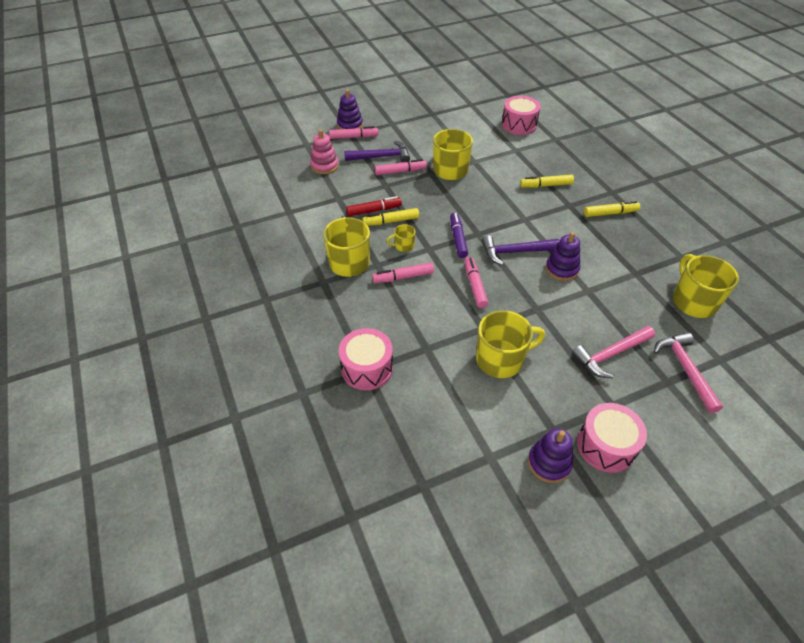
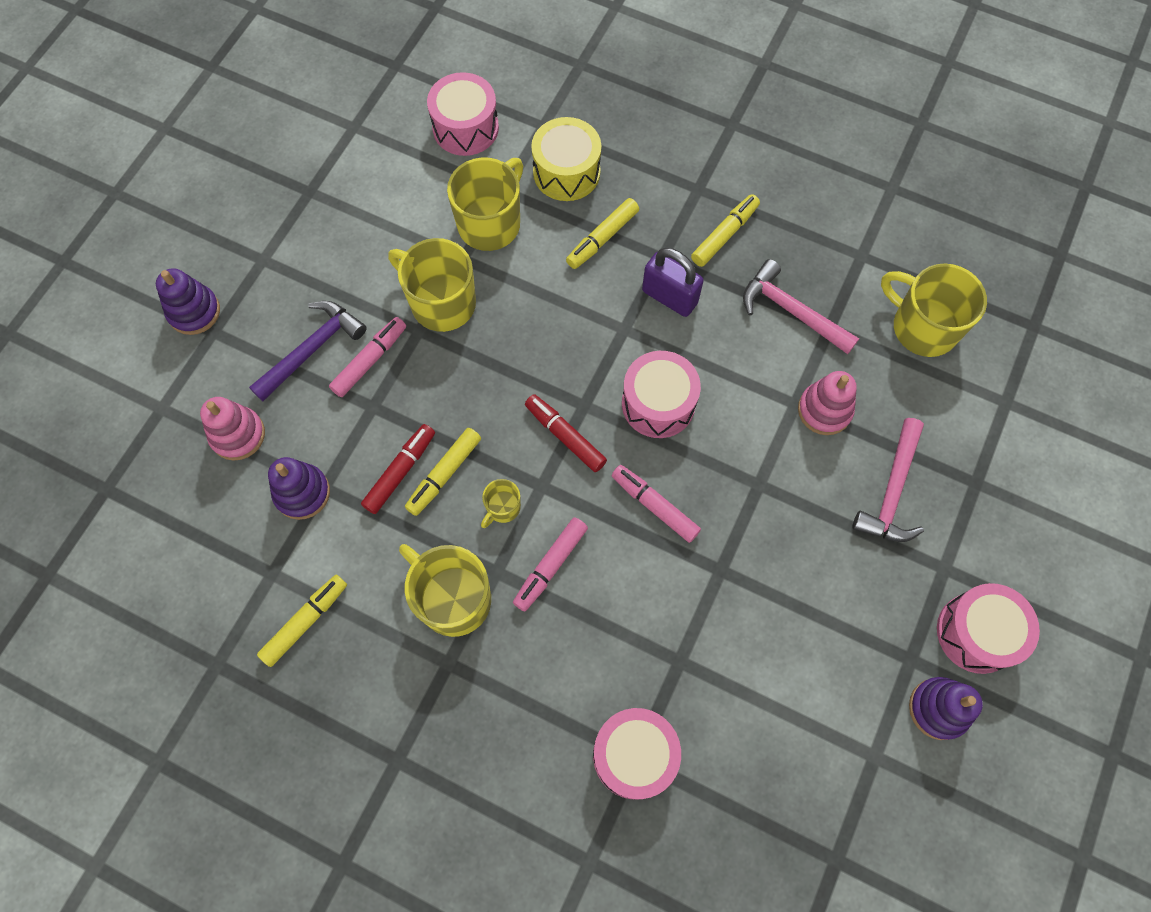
camera: 40 degrees left, 20 degrees up
(284, 233) = (305, 621): none -> yellow marker
(354, 137) = (227, 336): pink marker -> none
(458, 239) = (565, 436): purple marker -> red marker
(501, 360) = (779, 603): yellow mug -> yellow mug (490, 223)
(514, 252) = (658, 403): purple hammer -> pink drum
(551, 157) = (566, 172): none -> yellow drum
(559, 220) = (669, 297): none -> purple padlock
(561, 269) = (738, 389): purple stacking toy -> purple stacking toy (302, 493)
(602, 302) = (824, 410): none -> pink stacking toy
(685, 369) = (981, 447): pink hammer -> pink hammer (791, 311)

